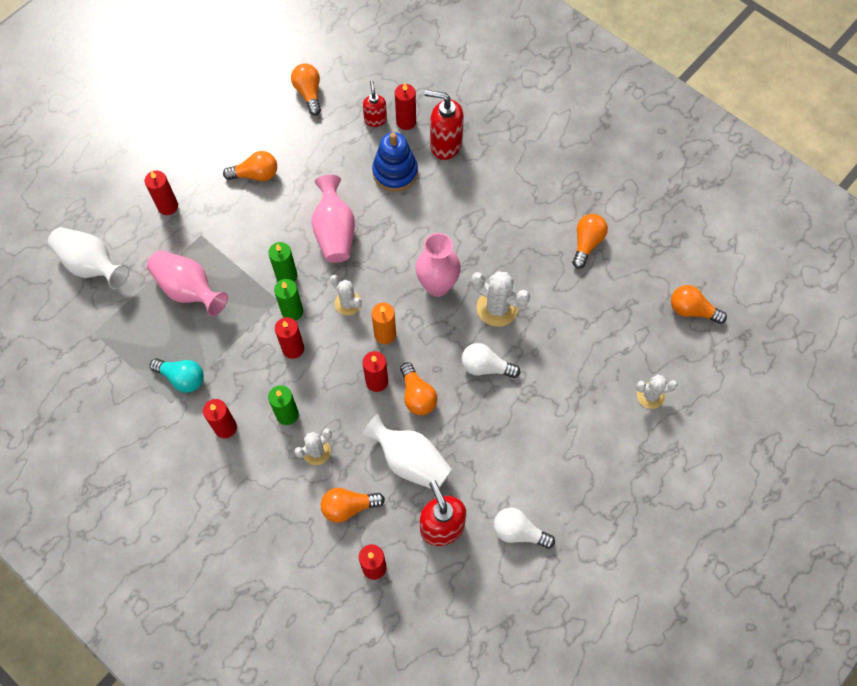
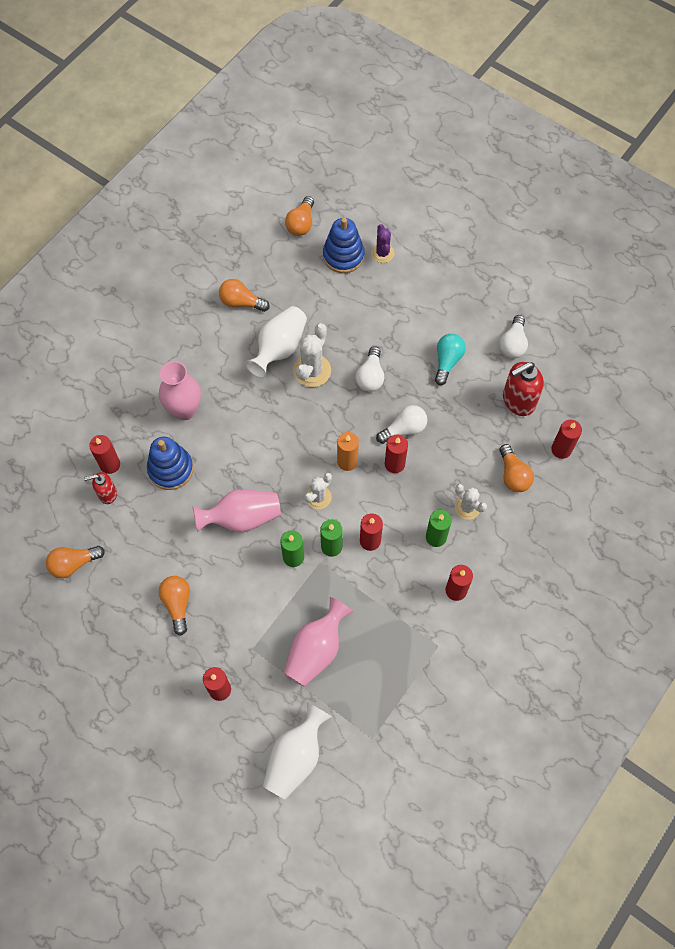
camera: 95 degrees left, 0 degrees up
(182, 378) = (411, 639): turquoise light bulb -> turquoise light bulb (447, 361)
(410, 461) = (465, 430): white vase -> white vase (279, 349)
(417, 396) = (404, 429): orange light bulb -> white light bulb
(437, 285) = (293, 421): pink vase -> pink vase (184, 410)
(445, 144) = (137, 426): red soap dispenser -> none
(647, 352) = (343, 256): none -> blue stacking toy
(650, 395) = (382, 253): white cactus -> purple cactus

